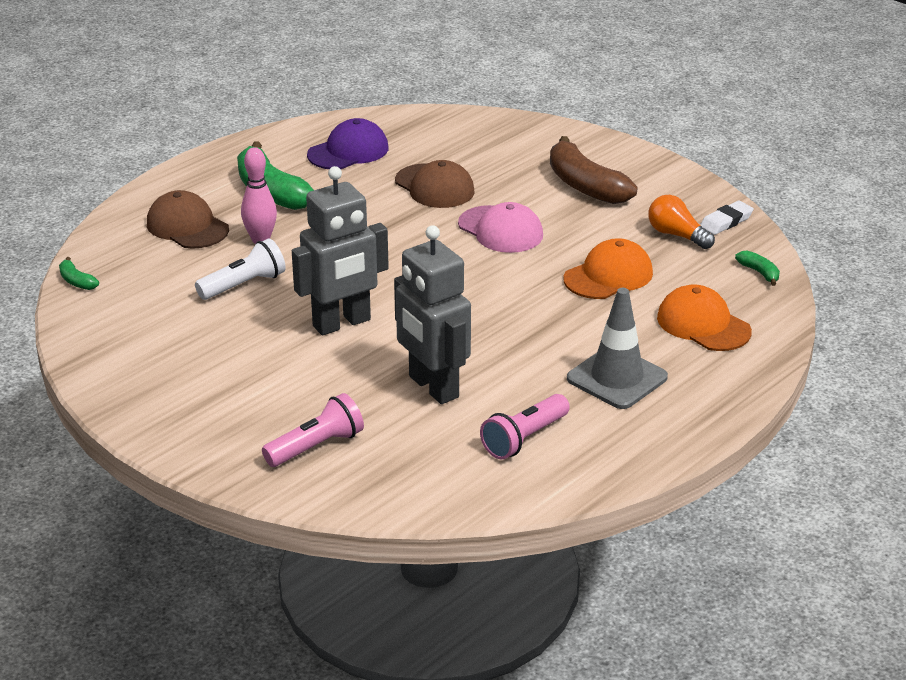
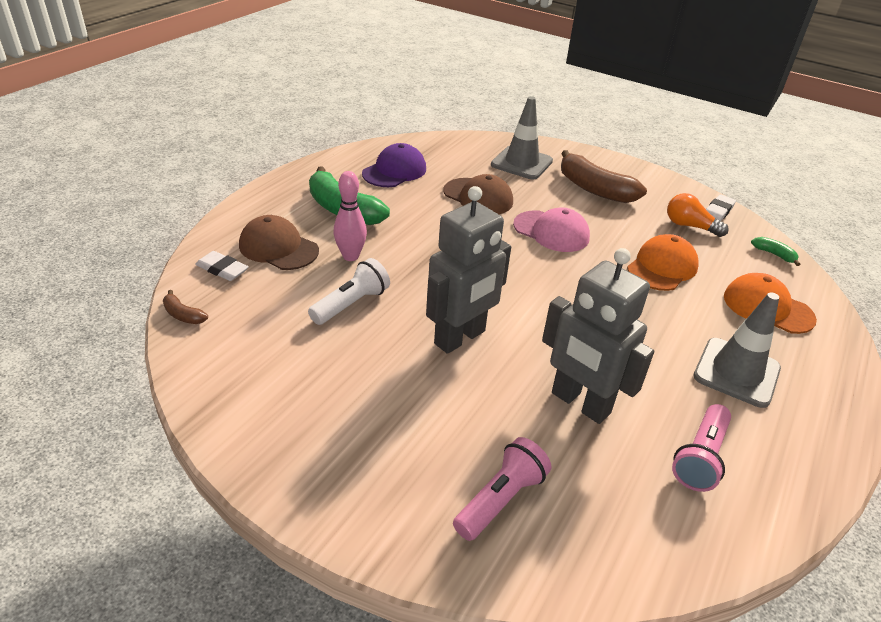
camera: 15 degrees left, 5 degrees up
(77, 281) = (183, 315): green banana -> brown banana
(124, 243) = (222, 269): none -> white eraser
(511, 149) = (521, 163): none -> grey traffic cone

